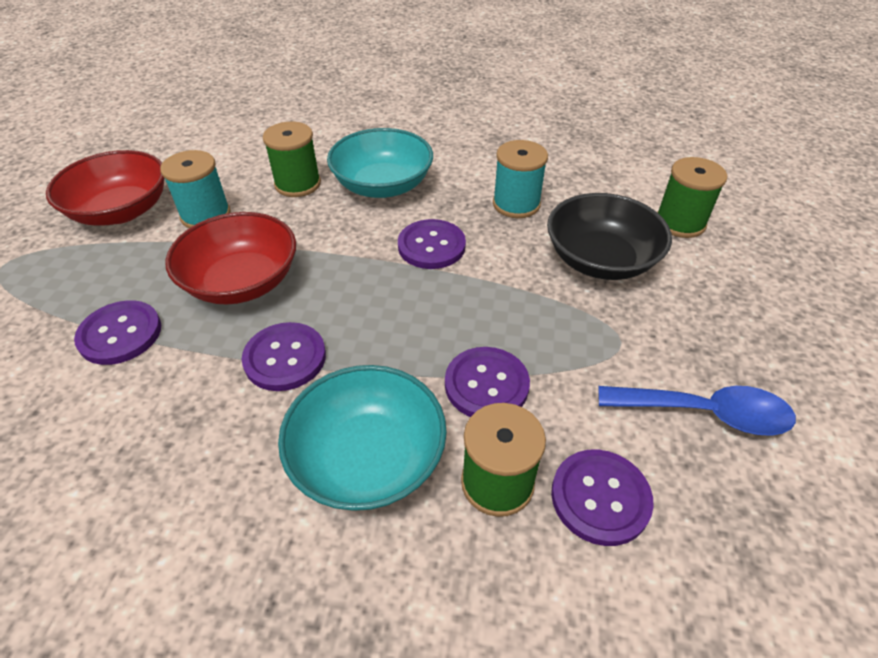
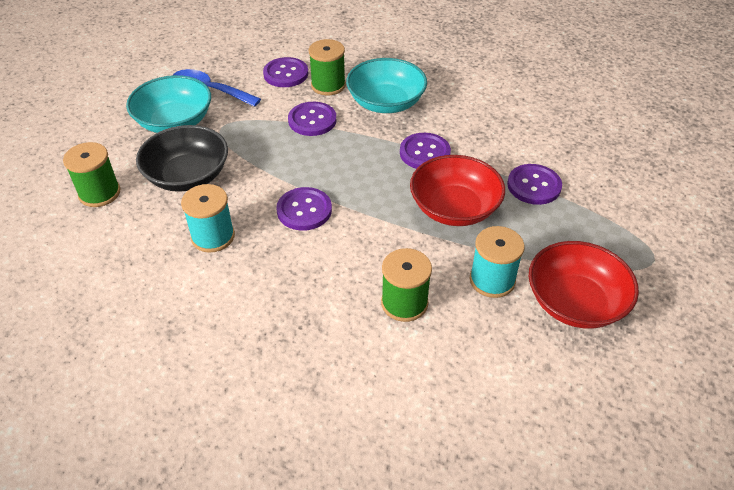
camera: 165 degrees left, 0 degrees up
(382, 185) = (321, 283): turquoise bowl -> turquoise bowl (174, 122)

